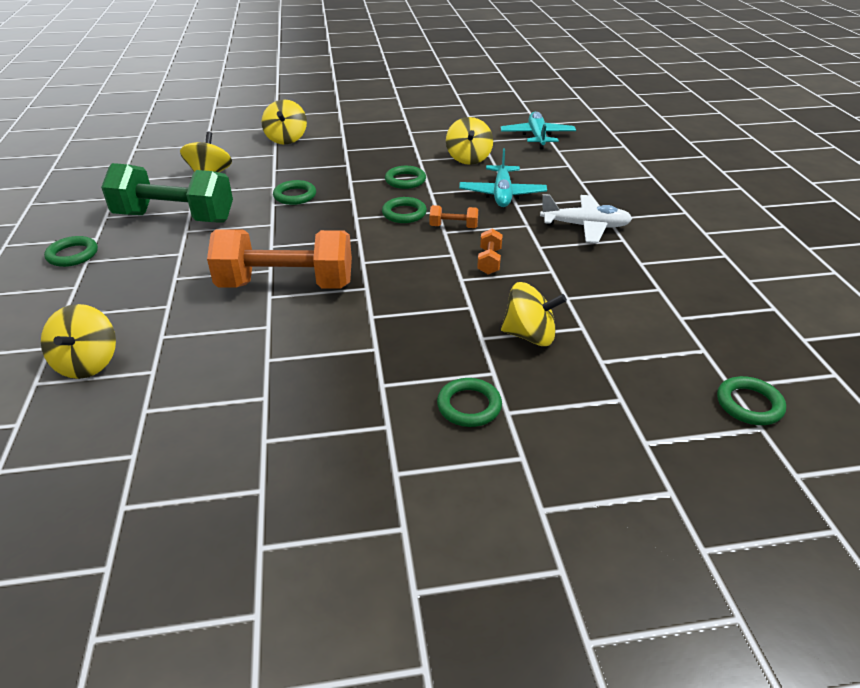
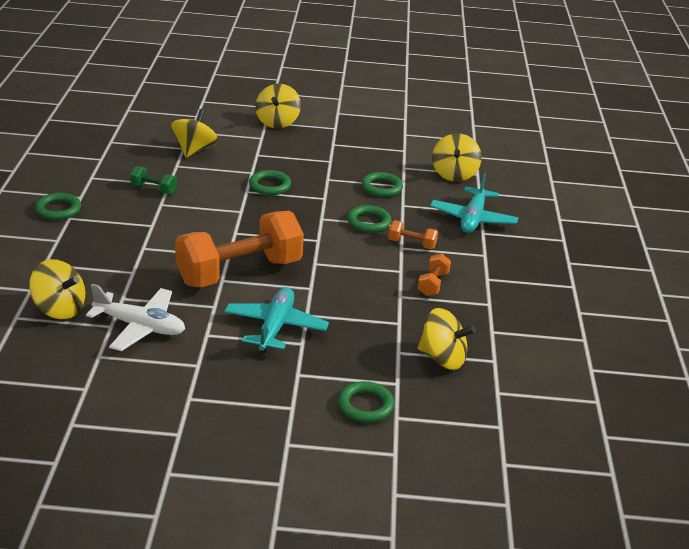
camera: 10 degrees right, 5 degrees down
(88, 363) = (59, 309): yellow spinning top -> yellow spinning top turned 75 degrees counterclockwise
(175, 218) = (154, 189): green dumbbell -> green dumbbell, size x0.41
(286, 285) = (239, 272): orange dumbbell -> orange dumbbell turned 45 degrees counterclockwise
(537, 137) = (536, 161): turquoise plane -> turquoise plane (275, 327)
(585, 226) = (542, 266): white plane -> white plane (140, 327)
(749, 404) = (613, 453): green ring -> none

